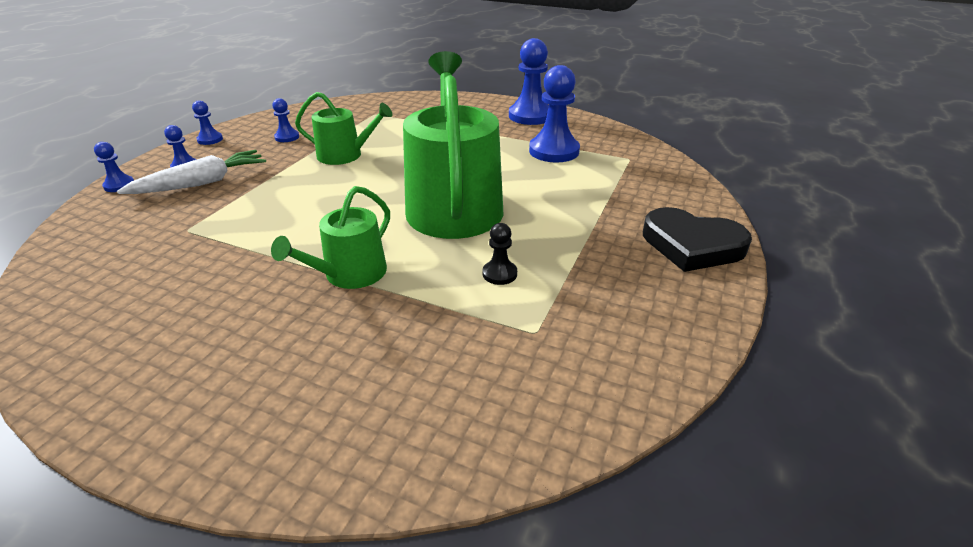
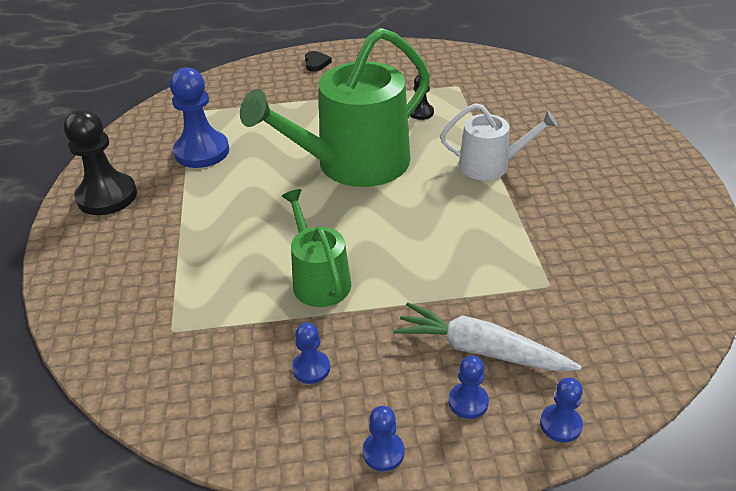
camera: 120 degrees left, 5 degrees up
(349, 274) = (490, 165): green watering can -> white watering can
(530, 116) = (107, 196): blue pawn -> black pawn
(692, 245) = (316, 63): black heart -> black heart, size x0.45

